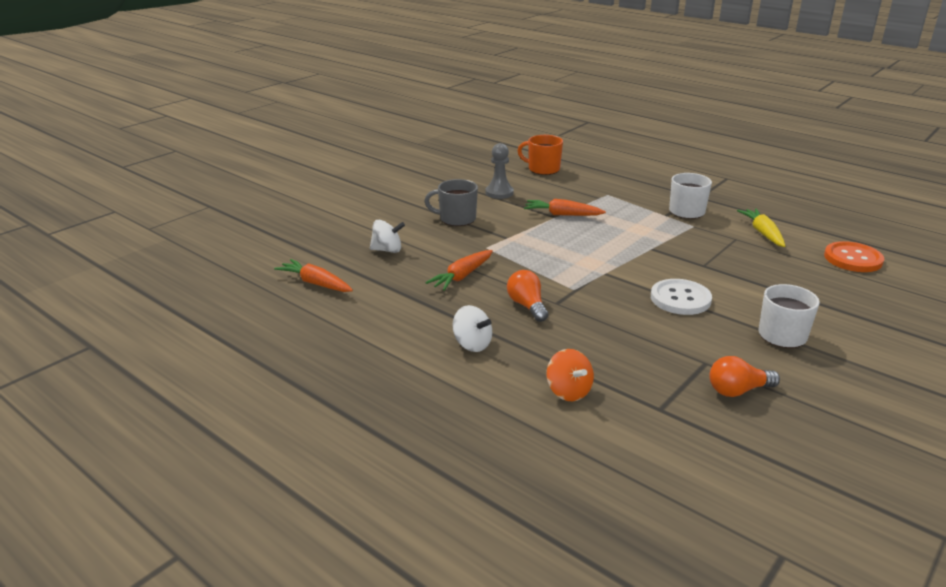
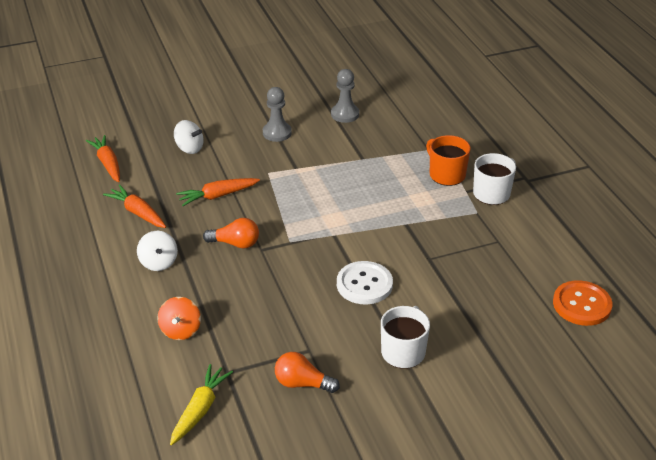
camera: 30 degrees right, 10 degrees up
(456, 219) = (277, 133): grey mug -> grey pawn
(527, 306) = (235, 243): orange light bulb -> orange light bulb turned 90 degrees clockwise
(543, 169) = (417, 97): orange mug -> orange mug (446, 174)
(562, 215) = (372, 158): orange carrot -> orange carrot (138, 213)
(763, 233) = (532, 244): yellow carrot -> yellow carrot (200, 409)

